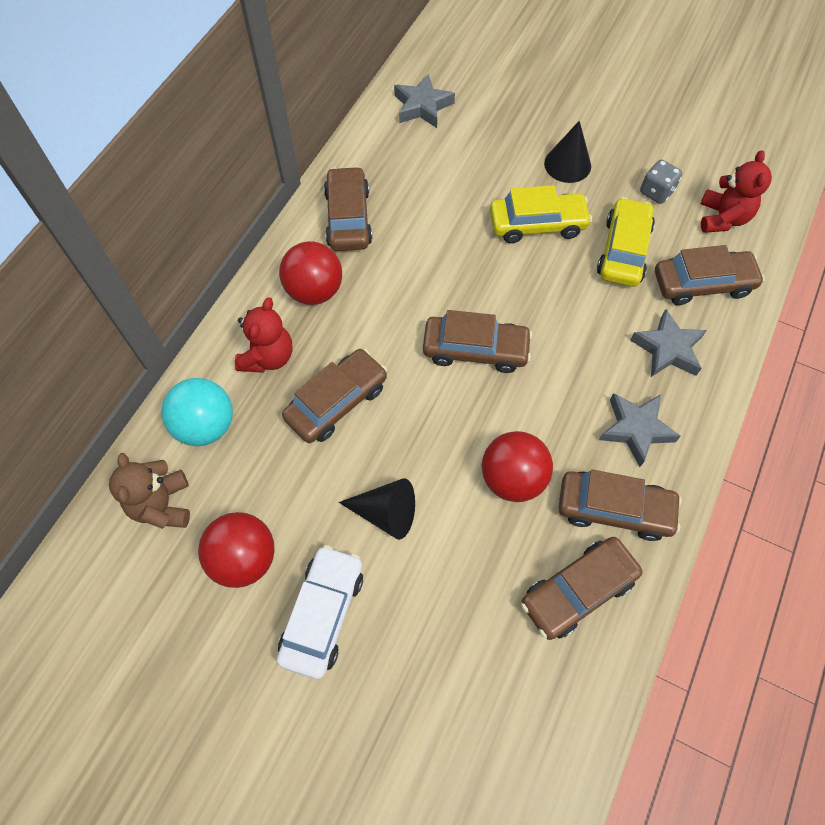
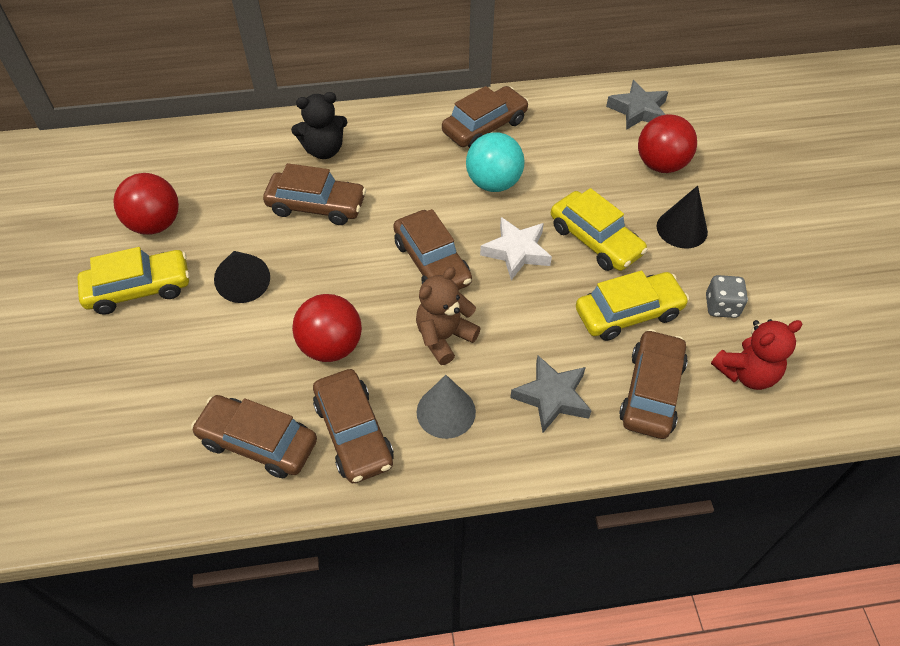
camera: 55 degrees right, 10 degrees down
(162, 505) = (168, 162): brown teddy bear -> brown teddy bear (444, 337)
(206, 425) = (244, 149): turquoise ball -> turquoise ball (493, 183)
(268, 357) = (324, 150): red teddy bear -> black teddy bear
(314, 291) = (402, 143): red ball -> red ball (661, 164)
(323, 614) = (139, 289): white car -> yellow car
(509, 283) = (516, 251): none -> white star
(635, 429) = (446, 411): grey star -> grey cone
(702, 284) = (651, 391): brown car -> brown car turned 120 degrees counterclockwise

